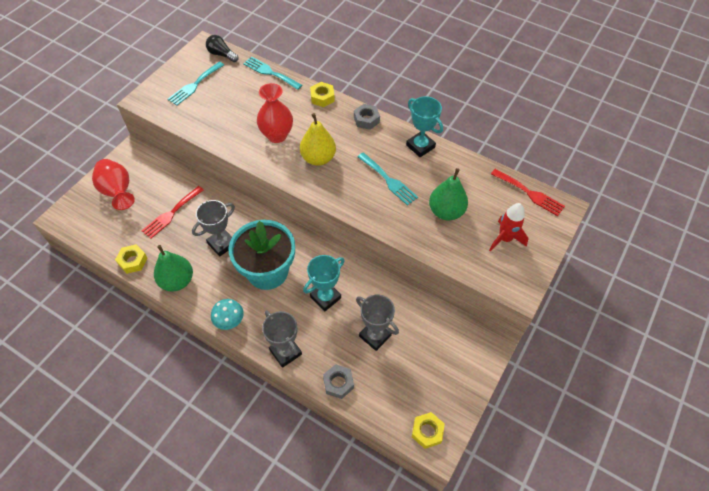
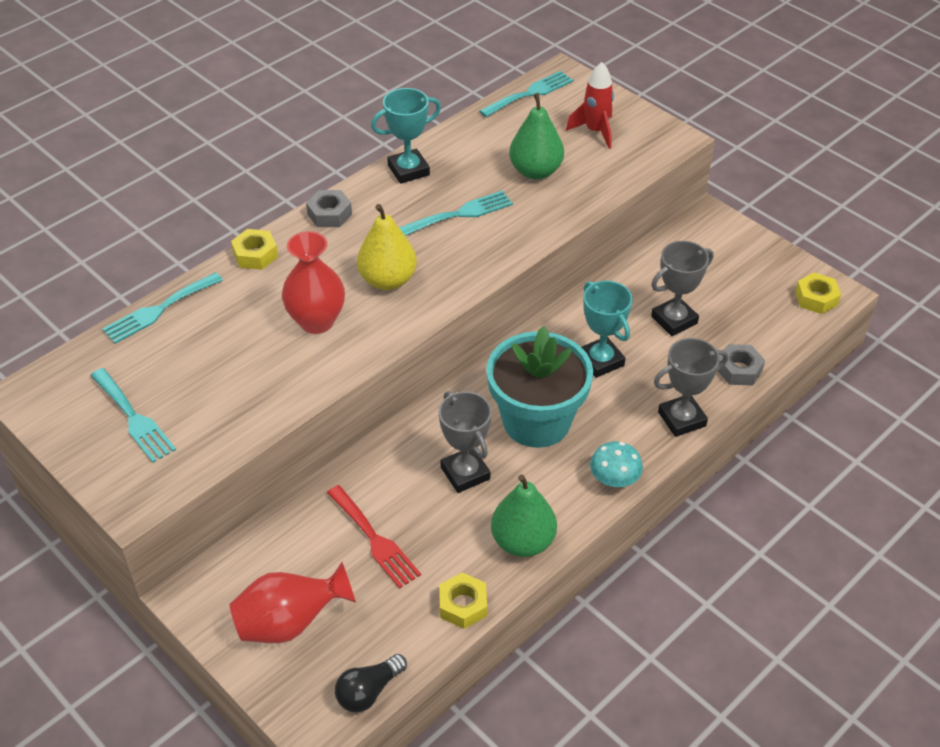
camera: 75 degrees left, 10 degrees down
(222, 54) = (70, 371): black light bulb -> black light bulb (368, 691)
(530, 193) = (530, 93): red fork -> turquoise fork

